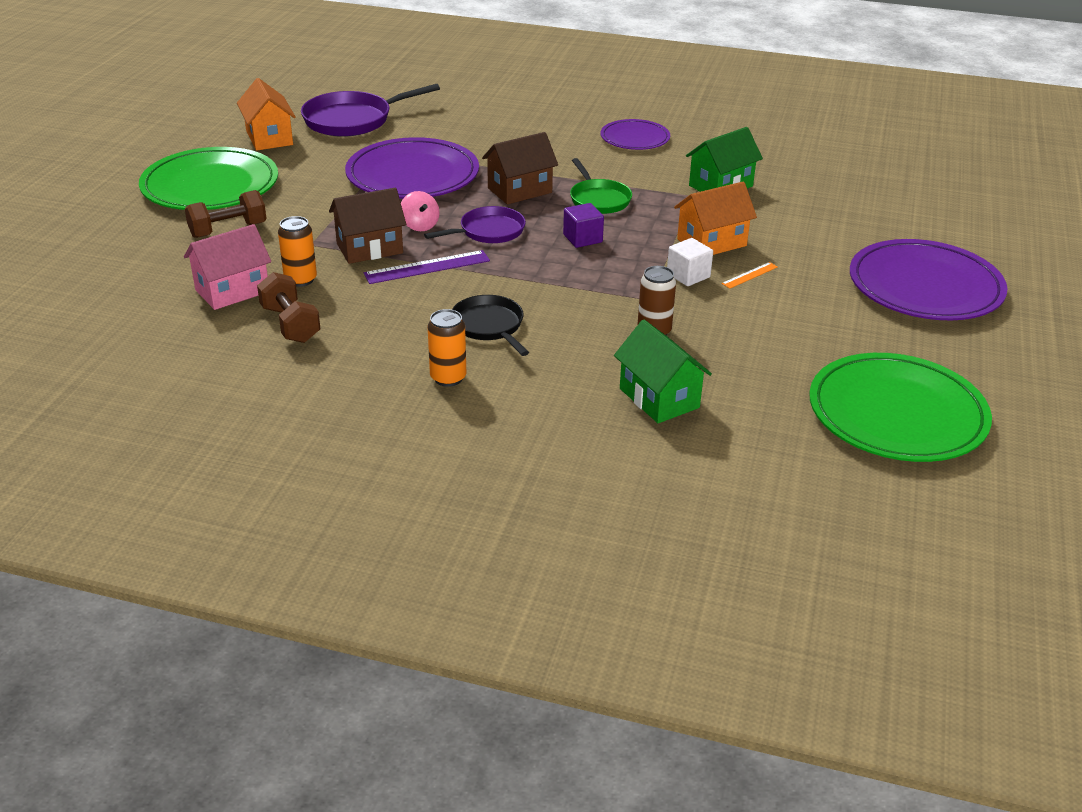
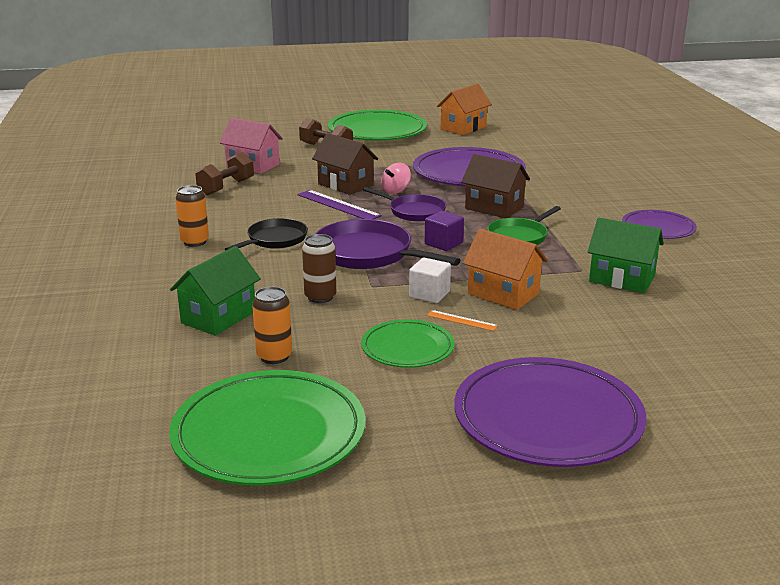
camera: 65 degrees right, 10 degrees down
(300, 280) = (284, 177): orange can -> orange can (274, 356)
(352, 120) = (526, 140): purple pan -> purple pan (368, 254)
(784, 313) = (407, 348): none -> green plate

